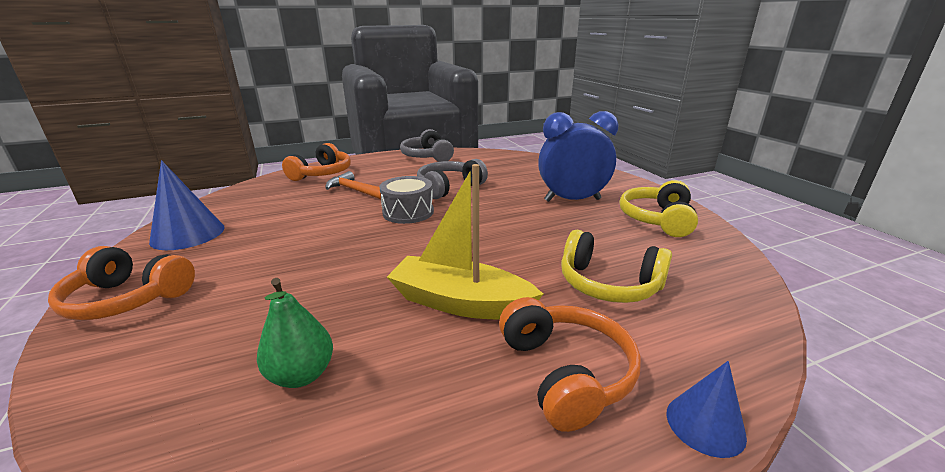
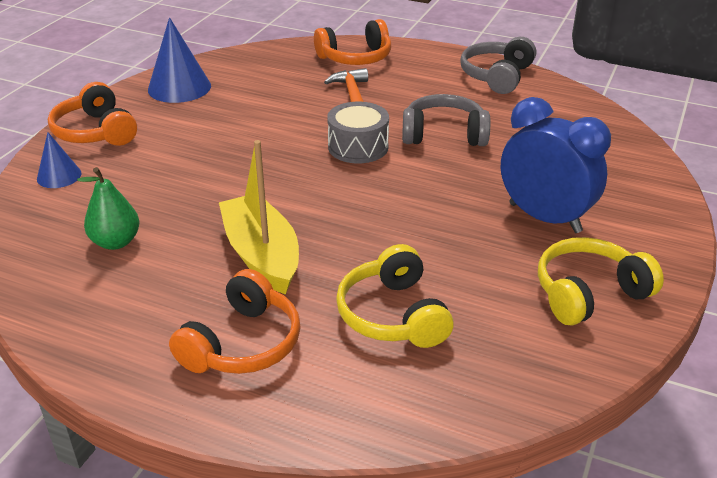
camera: 45 degrees right, 10 degrees up
(705, 424) = (263, 428): blue cone -> blue cone (59, 176)

